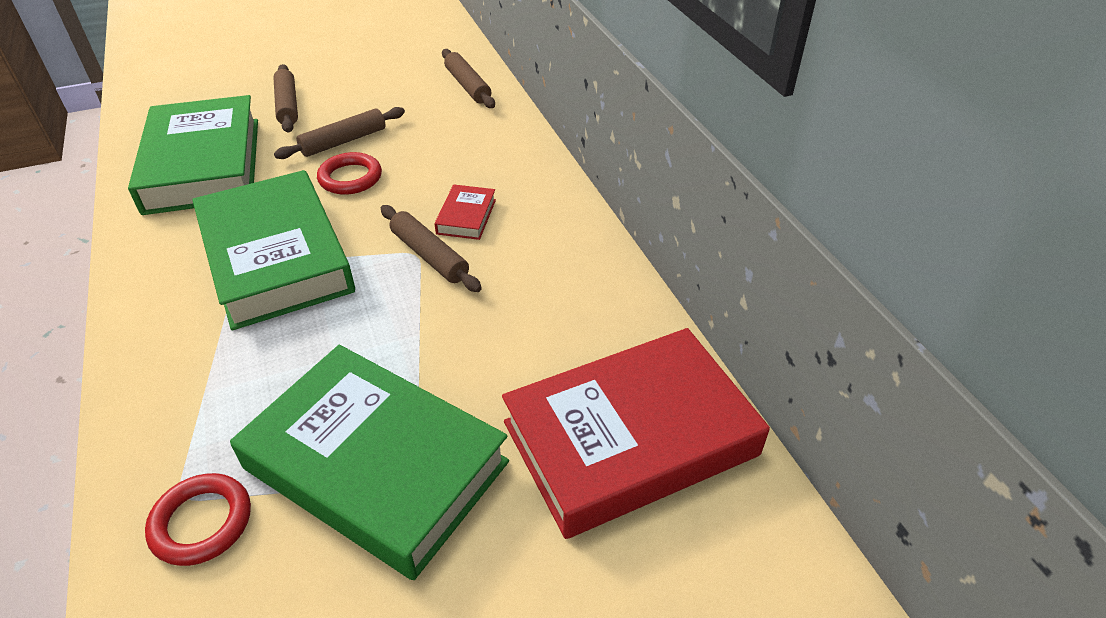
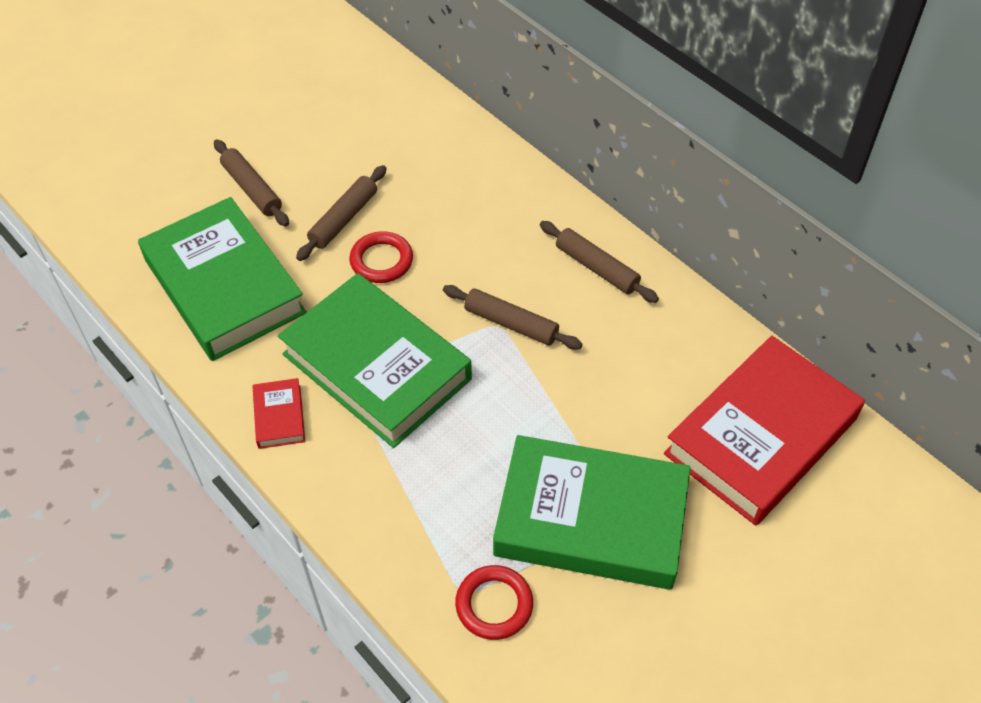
camera: 20 degrees left, 10 degrees up
(466, 216) = (517, 273): red book -> red book (279, 416)
(467, 86) = (420, 114): brown rolling pin -> brown rolling pin (596, 268)

